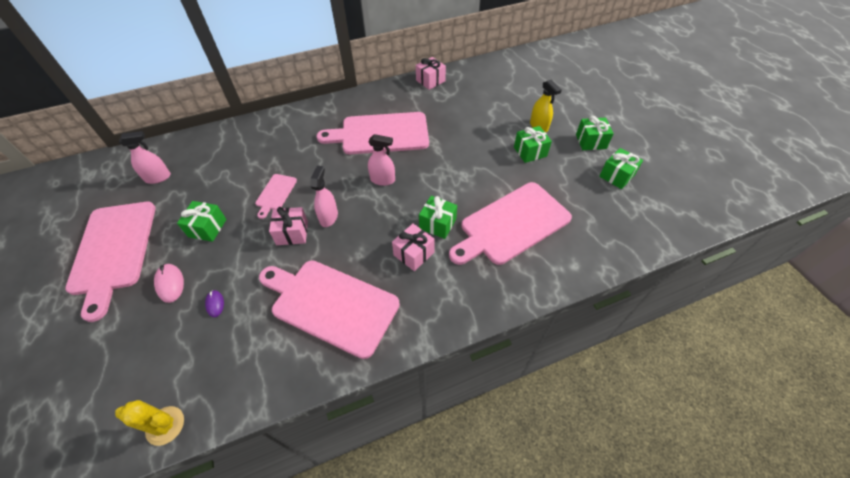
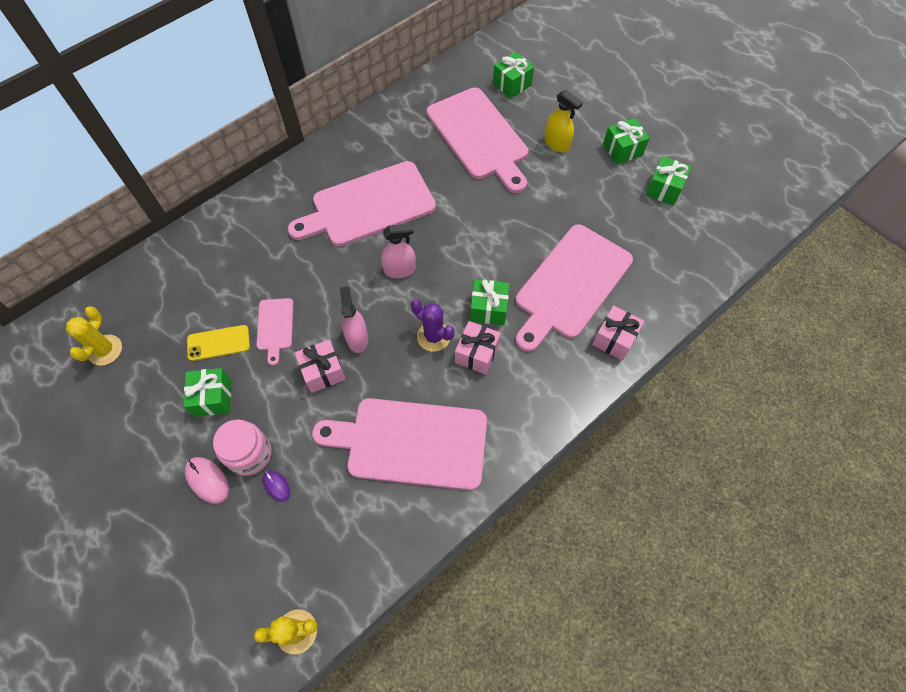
camera: 20 degrees left, 10 degrees up
(113, 250) = (108, 463): pink cutting board -> pink cutting board (479, 137)
(158, 178) = (105, 350): pink spray bottle -> yellow cactus
(209, 274) = (250, 454): none -> pink jar
(232, 193) = (218, 343): none -> yellow phone
(386, 232) = (433, 336): none -> purple cactus
(430, 81) = (398, 108): pink gift -> pink gift (614, 339)
(530, 152) = (558, 183): green gift -> green gift (512, 84)

